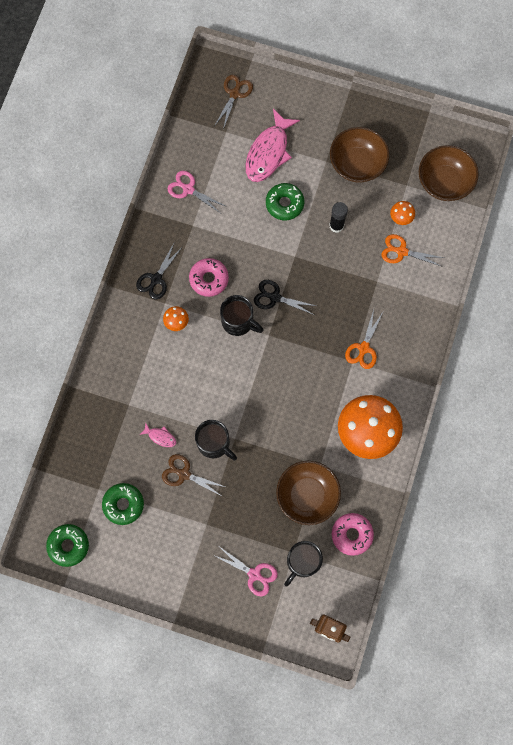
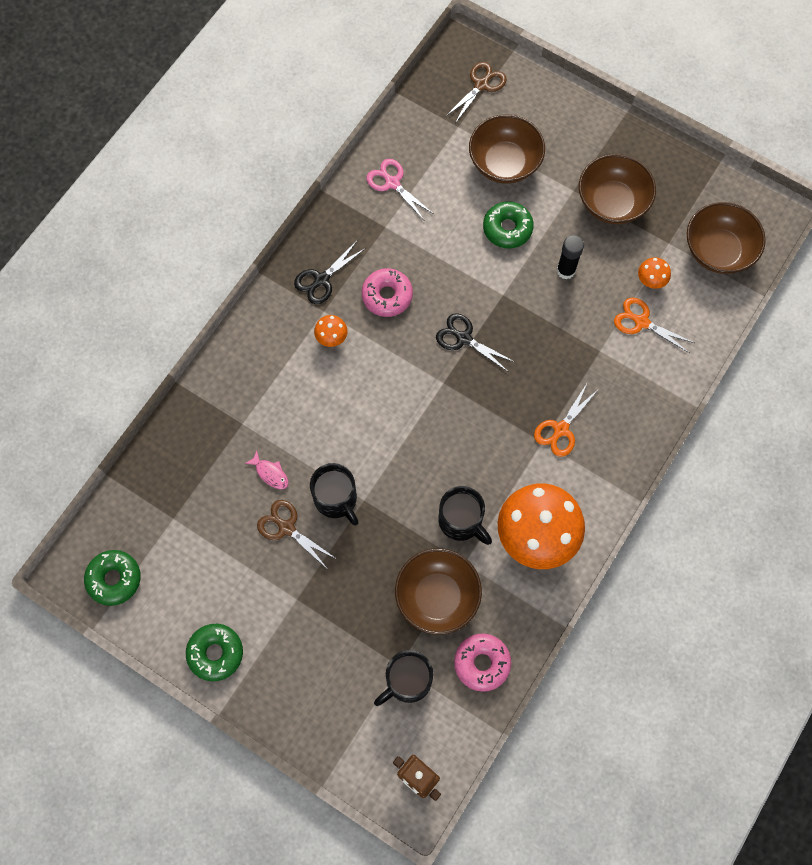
camera: 15 degrees right, 5 degrees down
(123, 504) = (199, 546): green donut -> green donut (215, 653)
(238, 322) = (410, 357): black mug -> black mug (461, 521)
(254, 574) = (340, 680): pink scissors -> none
(268, 152) = (504, 163): pink fish -> brown bowl

